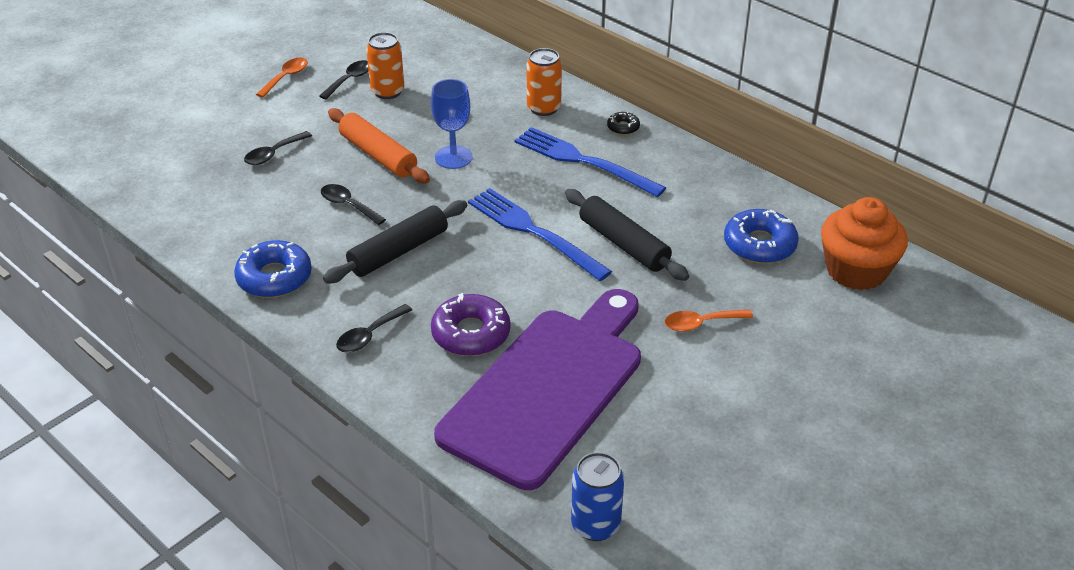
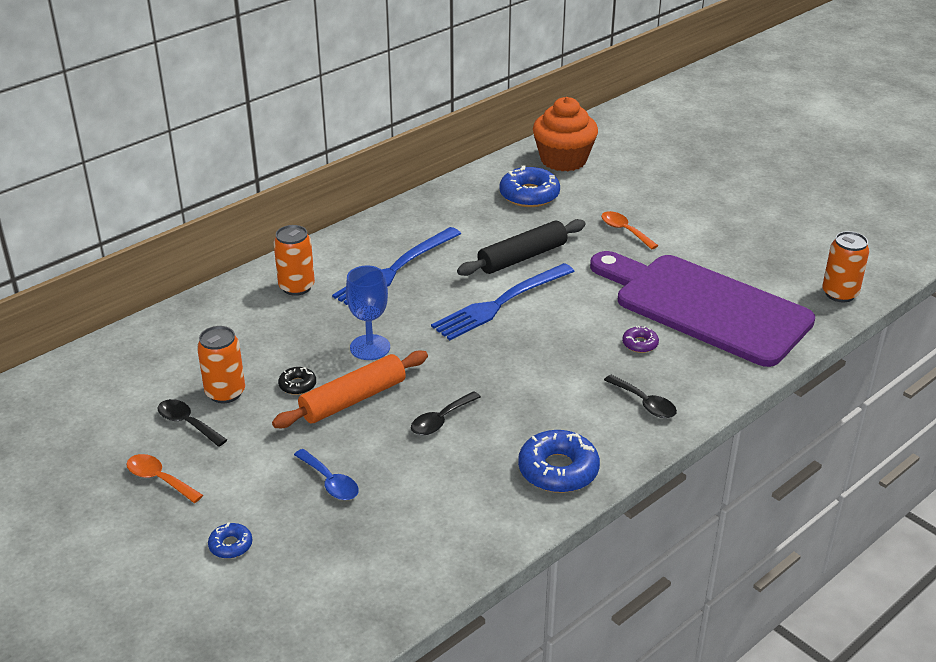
camera: 85 degrees left, 5 degrees down
(210, 117) = (230, 545): none -> blue donut
(273, 154) = (330, 482): black spoon -> blue spoon
(398, 251) = (522, 385): black rolling pin -> none
(471, 333) = (640, 344): purple donut -> purple donut, size x0.51
(595, 525) = (839, 294): blue can -> orange can
(623, 127) = (345, 244): black donut -> black donut (297, 385)
(701, 323) = (624, 230): orange spoon -> orange spoon turned 150 degrees clockwise

